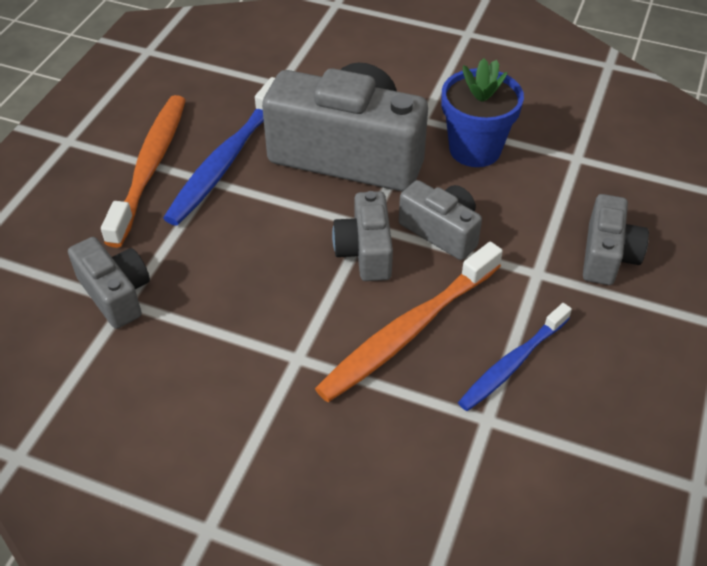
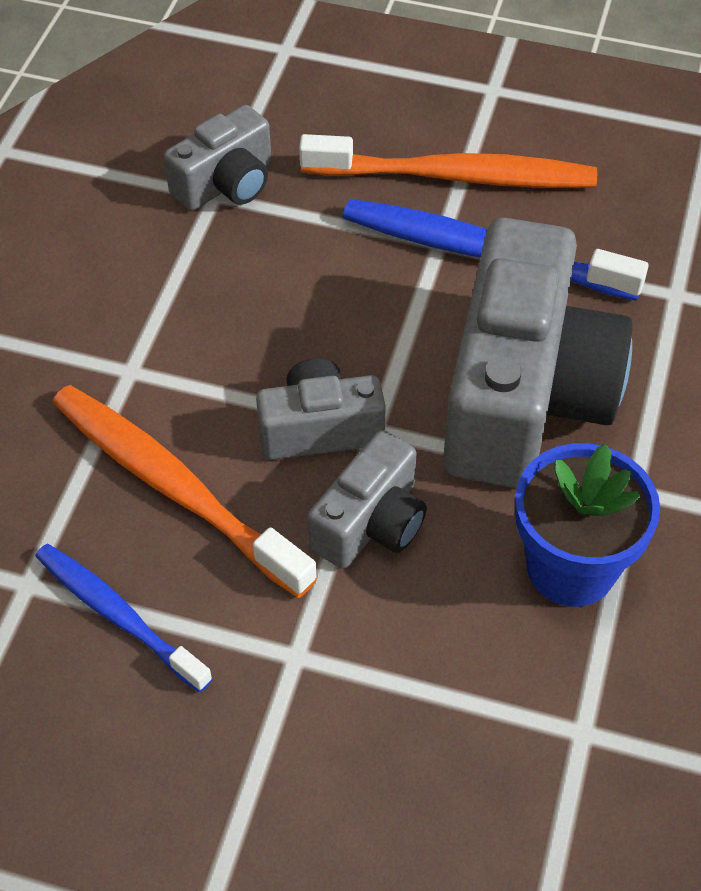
camera: 85 degrees right, 5 degrees up
(607, 255) = (341, 763): grey camera -> none

